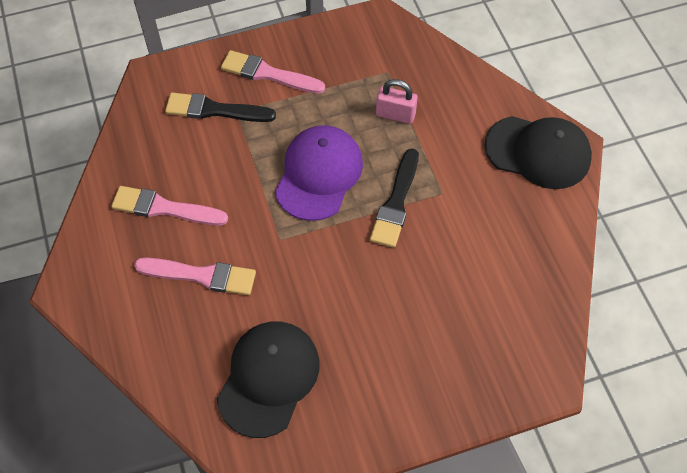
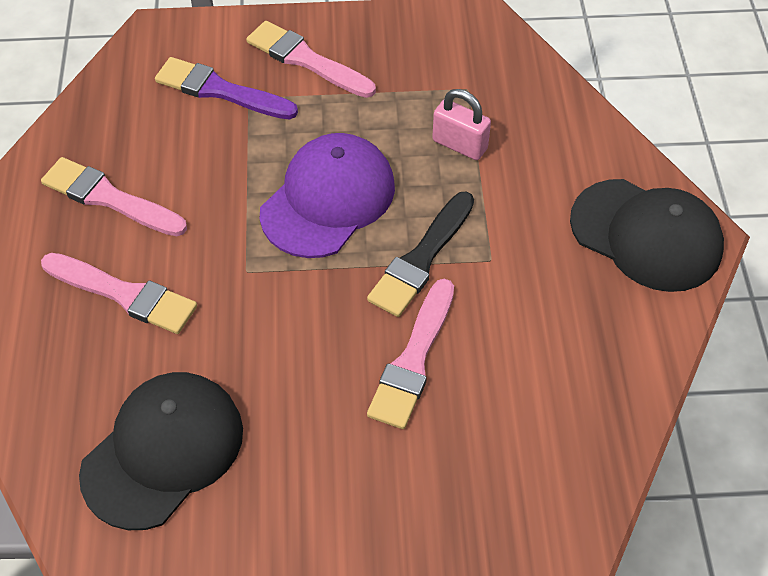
camera: 15 degrees right, 5 degrees down
(215, 110) = (220, 91): black brush -> purple brush
(413, 275) = (413, 360): none -> pink brush

